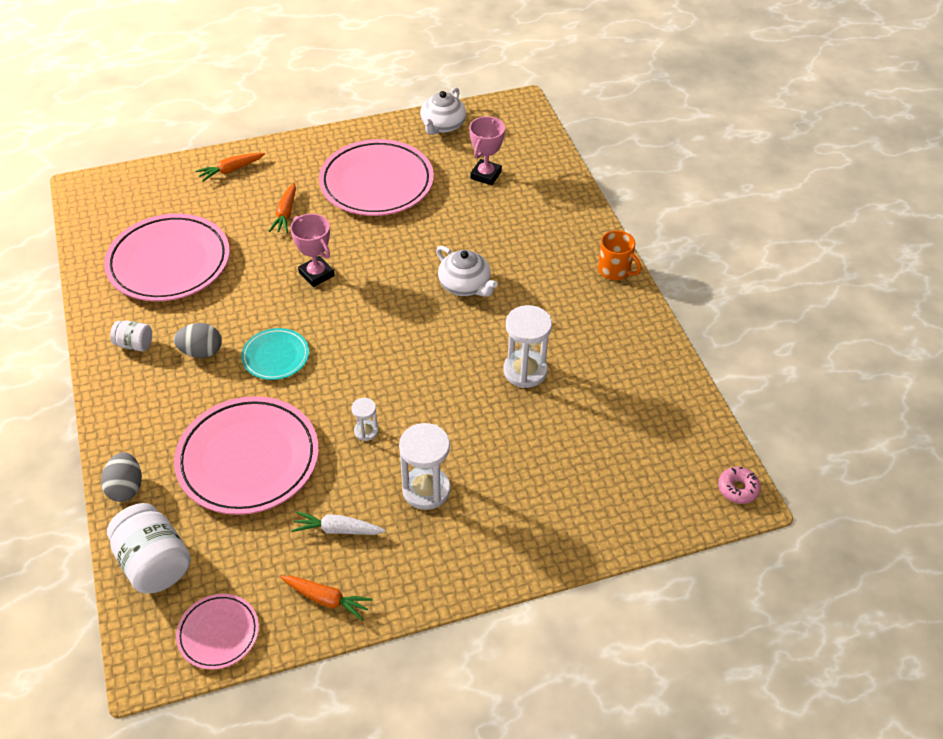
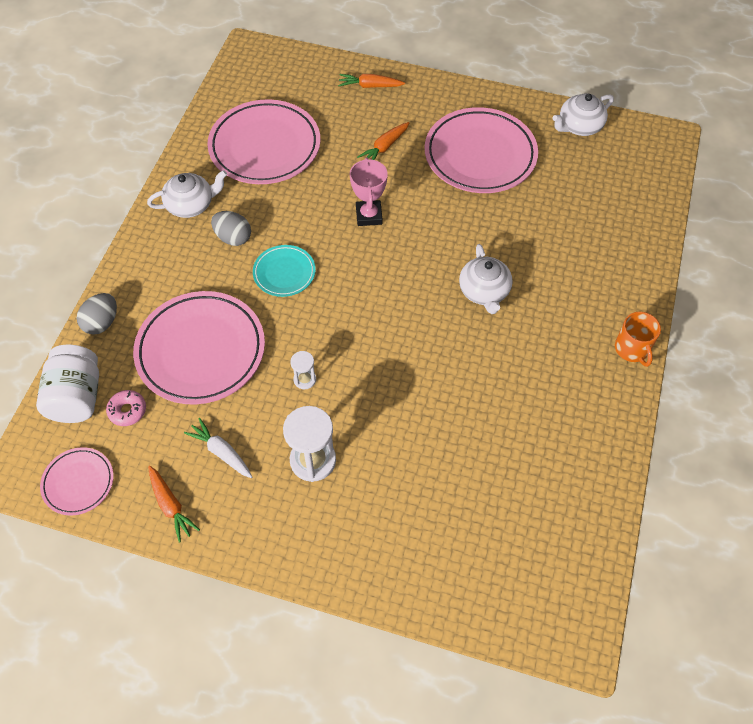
camera: 35 degrees right, 10 degrees up
(134, 344) = (191, 205): white jar -> white teapot
(486, 175) = (582, 194): pink trophy -> none
(525, 371) = (475, 401): white hourglass -> none
(738, 489) = (581, 631): pink donut -> pink donut (127, 410)

